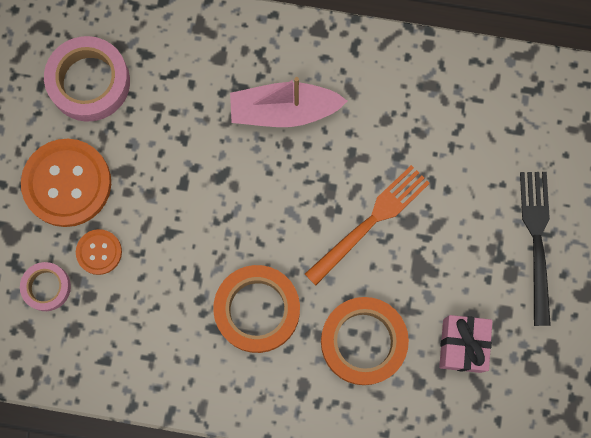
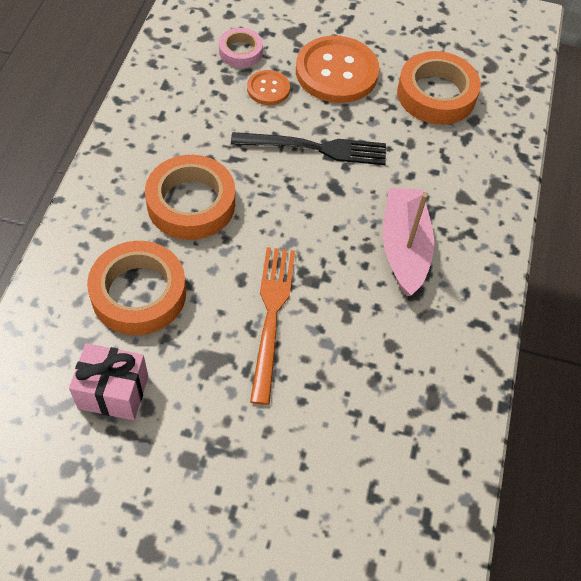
camera: 90 degrees right, 20 degrees down
(89, 82) = (436, 94): pink tape -> orange tape
(370, 222) = (271, 316): orange fork -> orange fork turned 135 degrees counterclockwise
(536, 241) = (226, 498): black fork -> black fork (315, 148)

